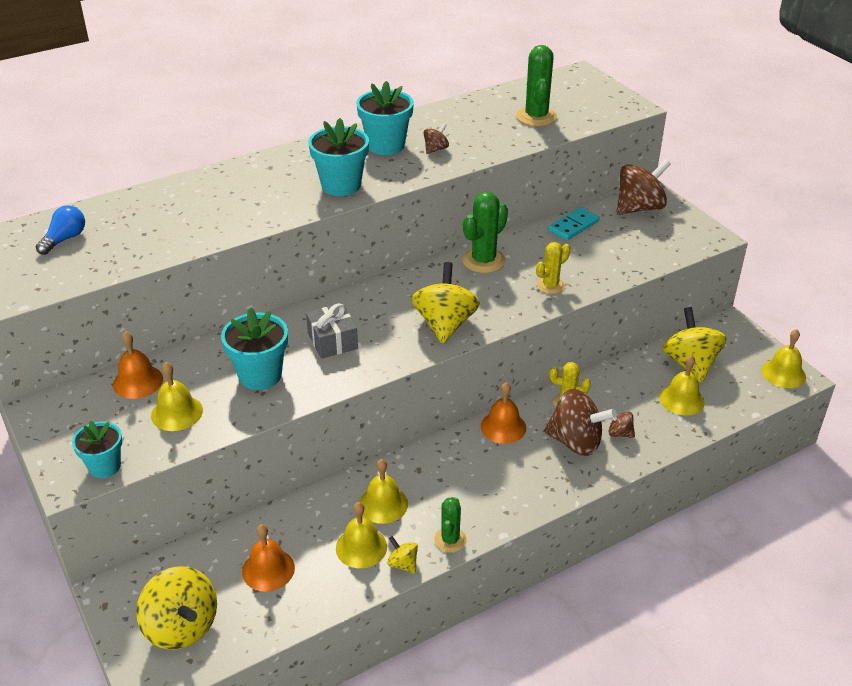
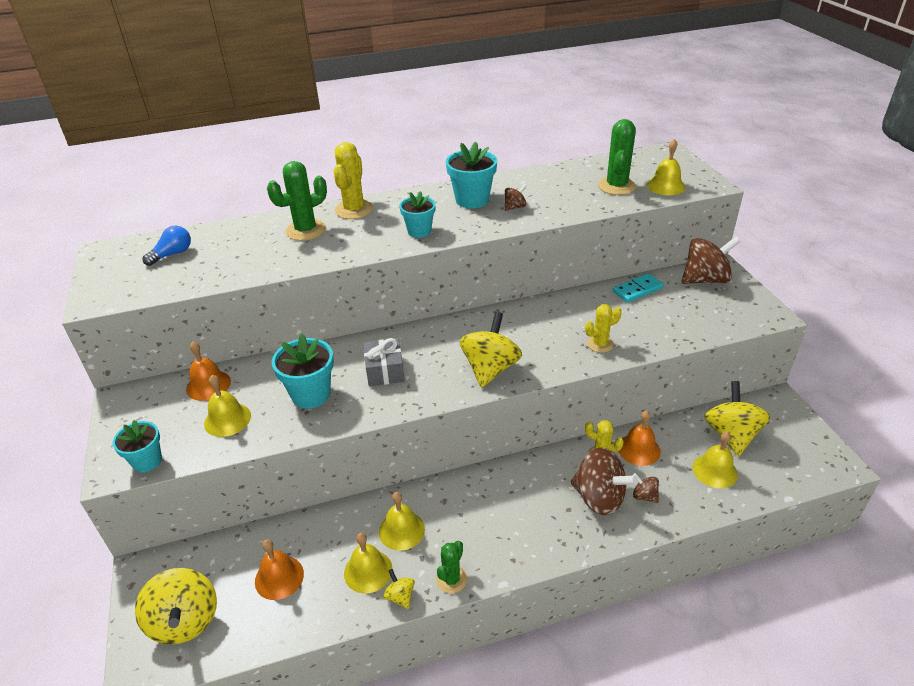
camera: 15 degrees right, 0 degrees up
(256, 168) = (354, 210): none -> yellow cactus
(341, 185) = (419, 231): turquoise flower pot -> turquoise flower pot, size x0.66
(483, 261) = (544, 313): green cactus -> green cactus (306, 230)
(503, 427) = (534, 471): orange bell -> orange bell (639, 449)
(783, 373) = (826, 459): yellow bell -> yellow bell (665, 186)

